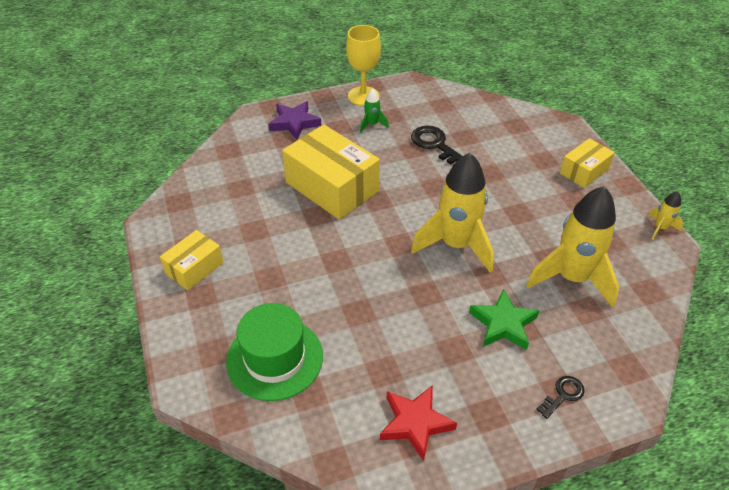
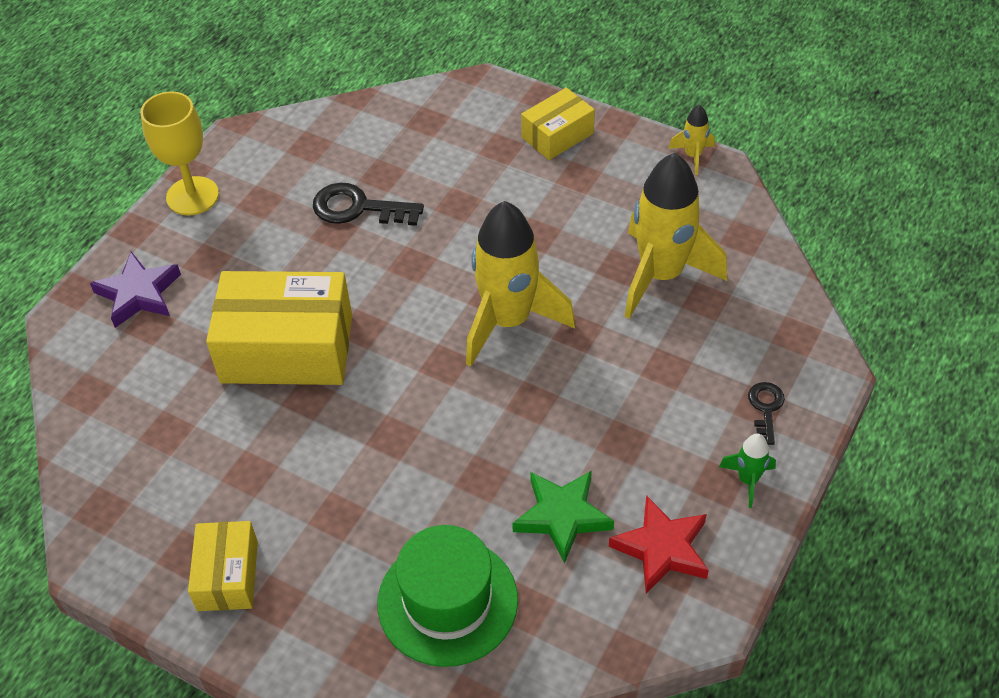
camera: 40 degrees left, 5 degrees up
(372, 125) = (248, 230): green rocket -> green rocket (748, 480)
(503, 324) = (643, 377): green star -> green star (562, 516)
(584, 171) = (557, 135): yellow box -> yellow box turned 45 degrees clockwise

